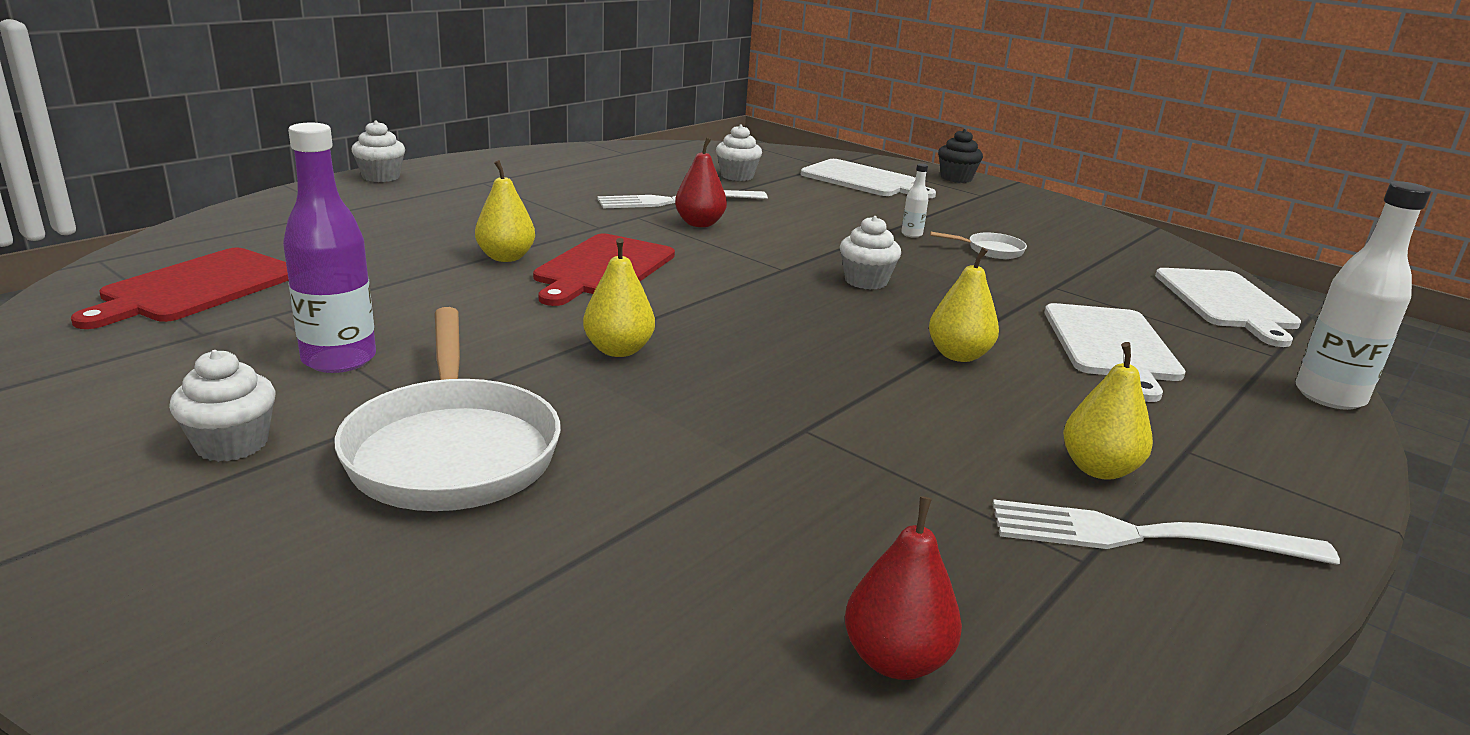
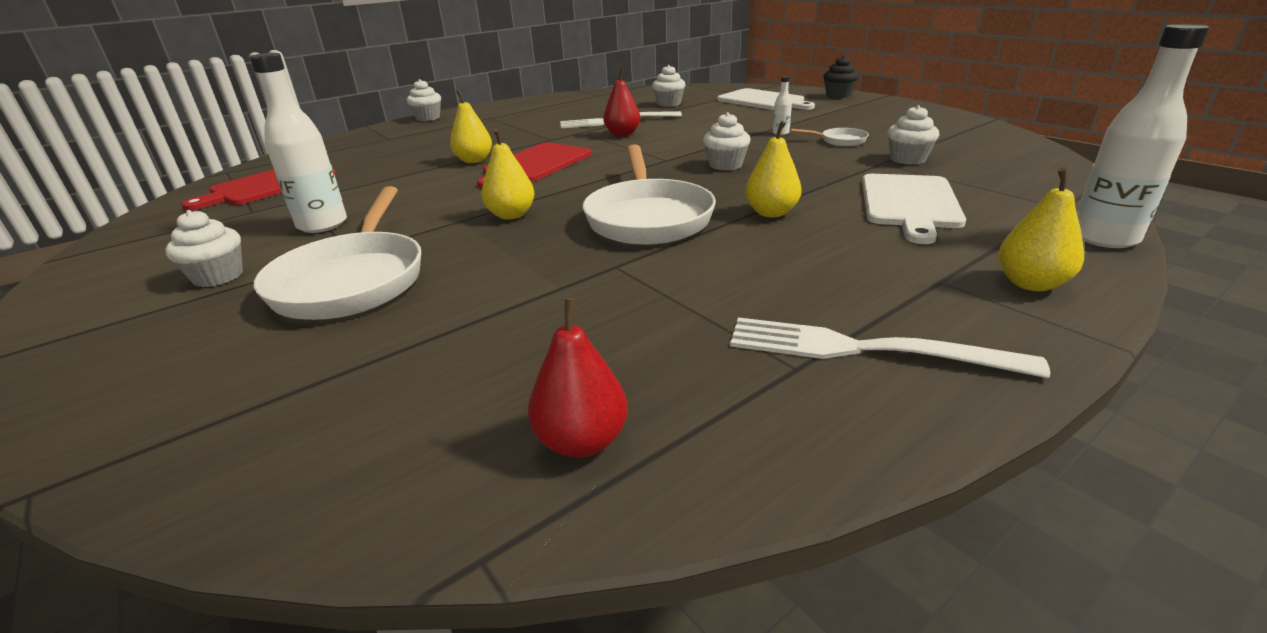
camera: 15 degrees right, 5 degrees up
(339, 359) = (322, 225): purple bottle -> white bottle
(808, 359) = (648, 218): none -> white pan
(1083, 282) = (907, 159): none -> white cupcake
(1098, 469) = (848, 295): yellow pear -> yellow pear (1030, 283)
(1227, 302) = (1034, 169): white cutting board -> none

